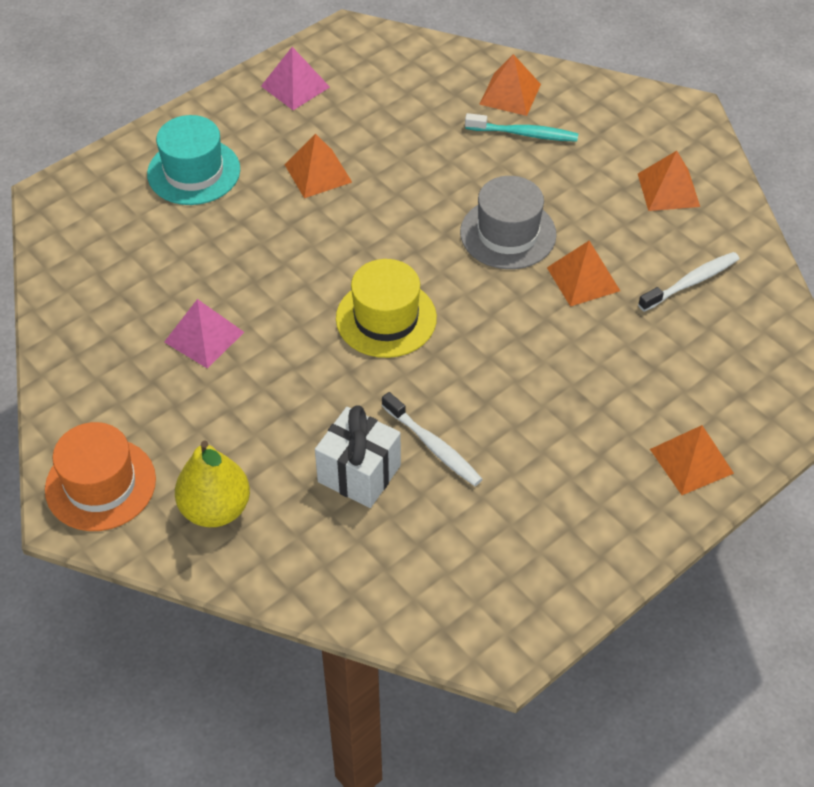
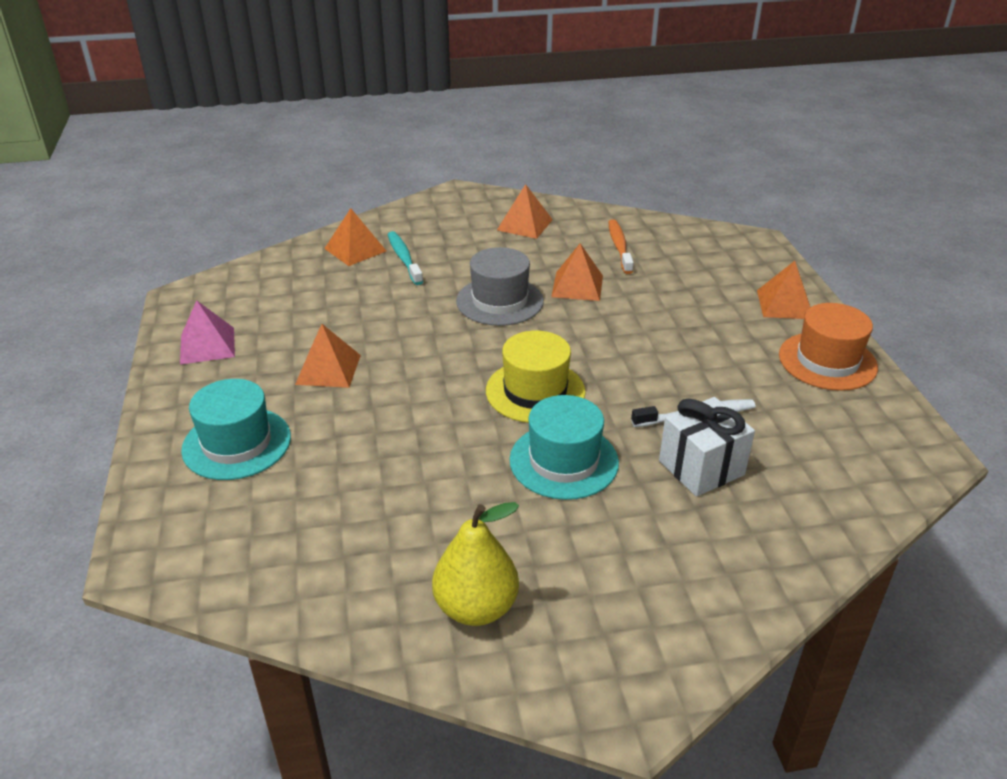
camera: 60 degrees left, 15 degrees down
(100, 484) = (602, 664): orange hat -> orange hat (827, 361)
(204, 337) = (460, 511): pink pyramid -> none
(215, 509) = (689, 579): yellow pear -> yellow pear (476, 607)
(305, 376) = (564, 461): none -> turquoise hat
(524, 134) = (404, 258): turquoise toothbrush -> turquoise toothbrush turned 60 degrees counterclockwise
(691, 282) = (619, 247): white toothbrush -> orange toothbrush

